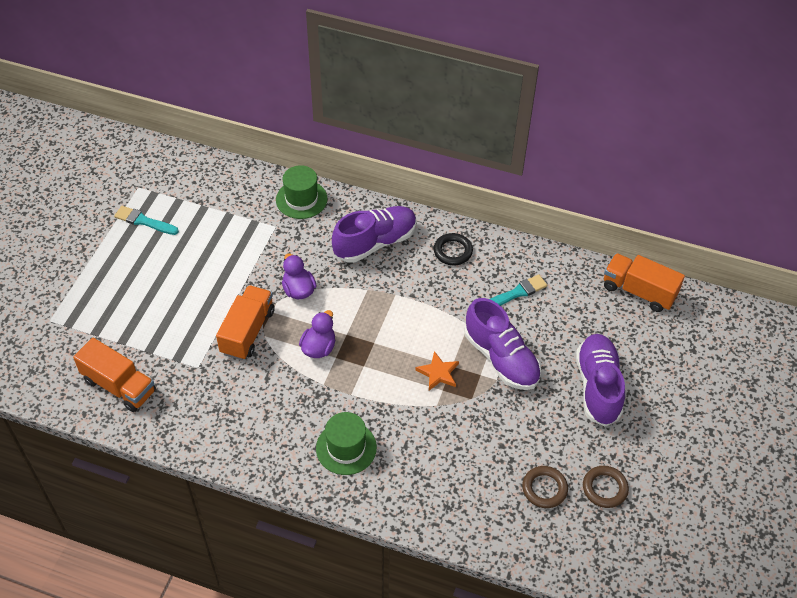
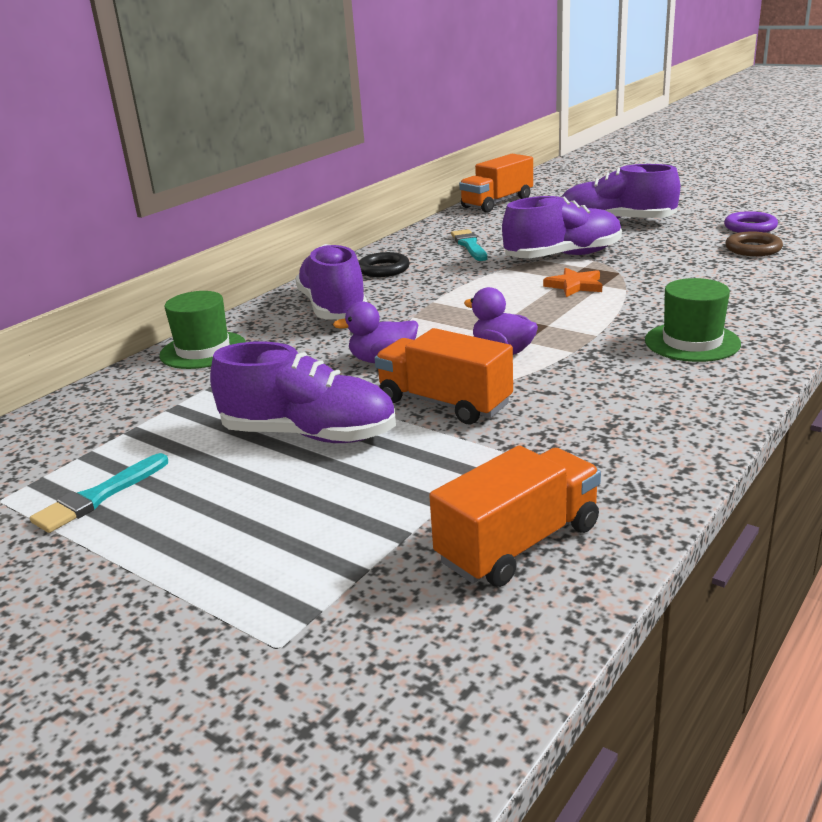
camera: 70 degrees left, 25 degrees down
(207, 281) = (309, 435): none -> purple shoe
(604, 488) = (750, 227): brown ring -> purple ring

